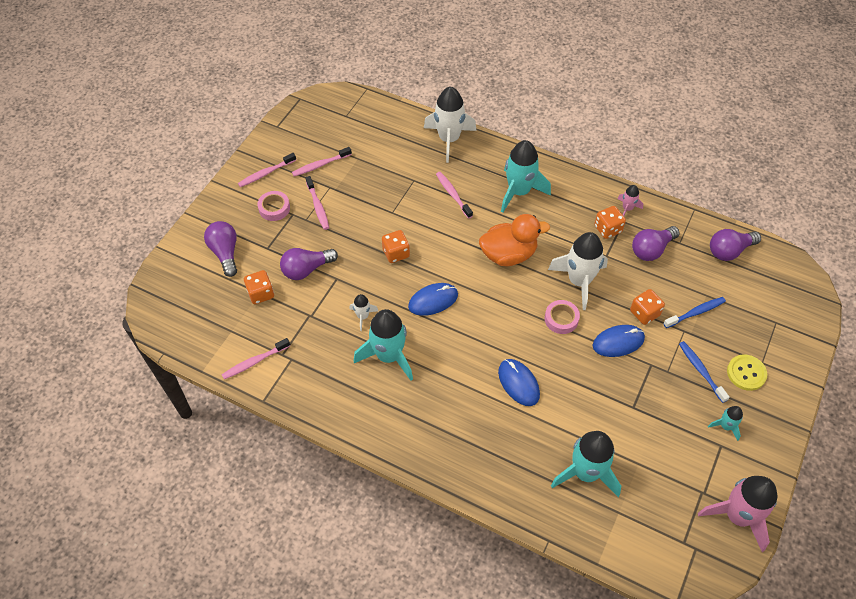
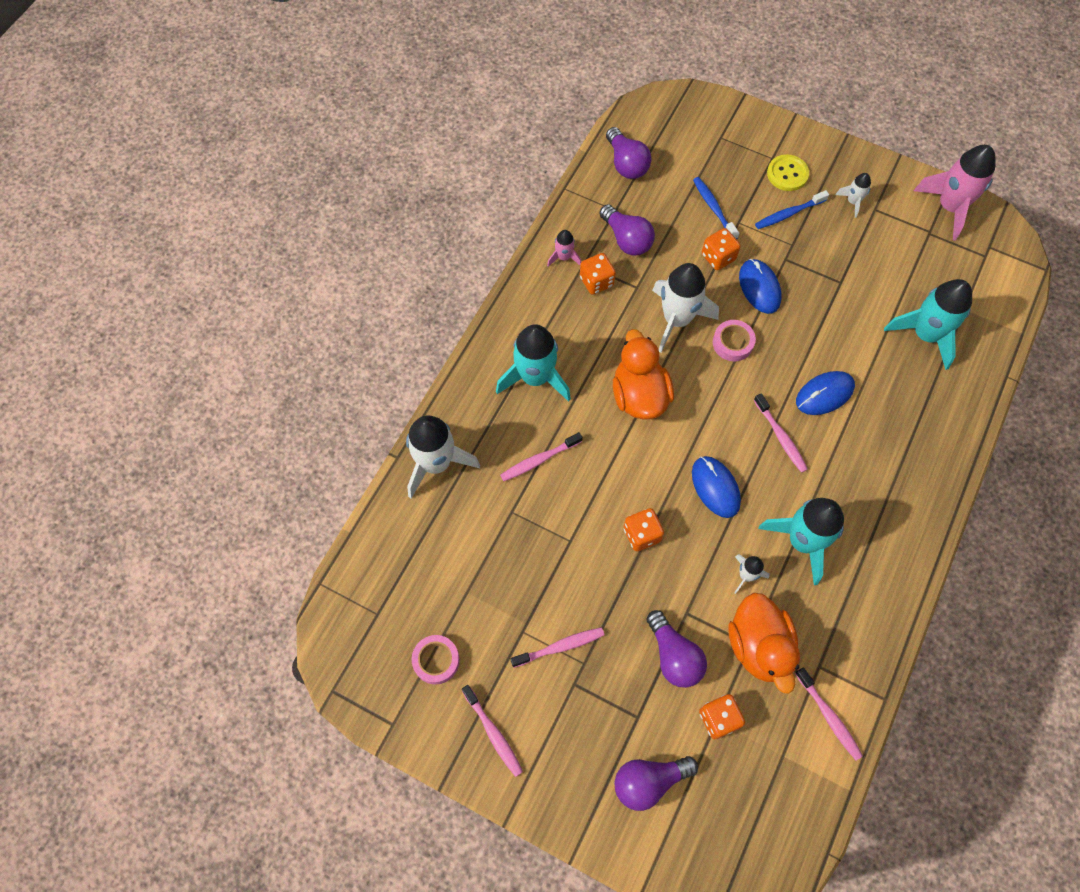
camera: 90 degrees left, 10 degrees up
(274, 208) = (563, 713): pink tape -> pink tape (436, 660)
(309, 321) = (759, 646): none -> orange duck
(320, 165) = (479, 648): pink toothbrush -> pink toothbrush (781, 437)
(725, 426) = (853, 202): turquoise rocket -> white rocket

